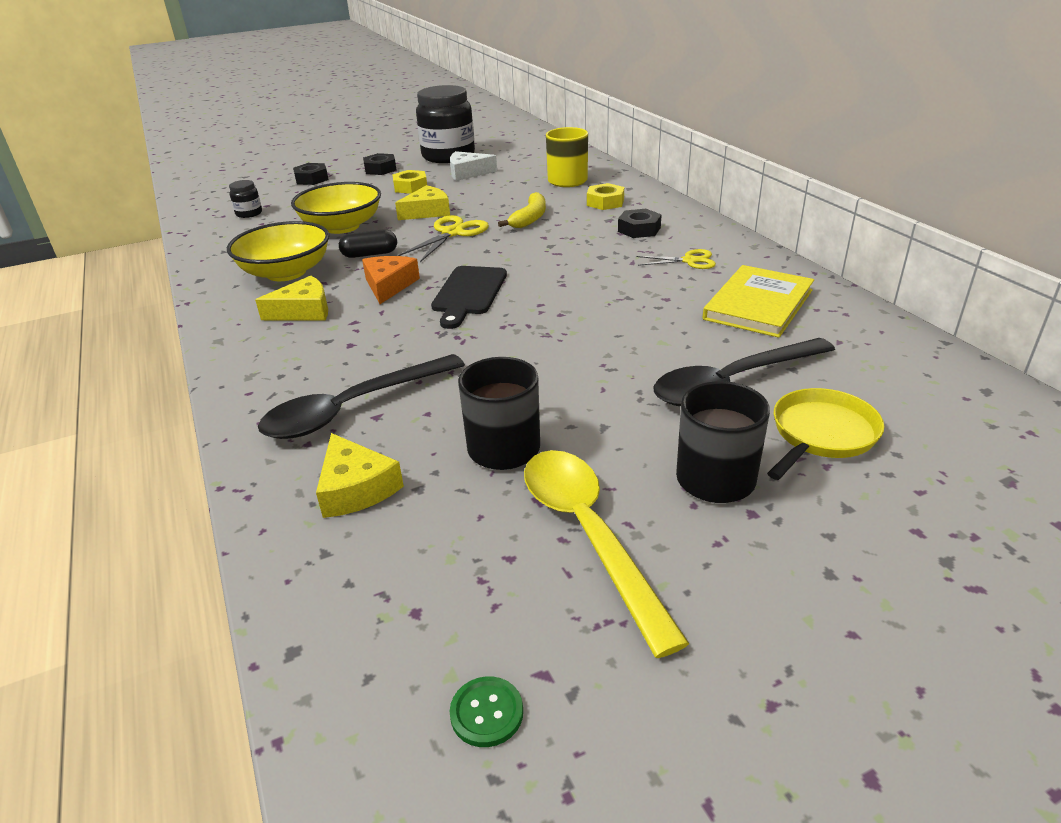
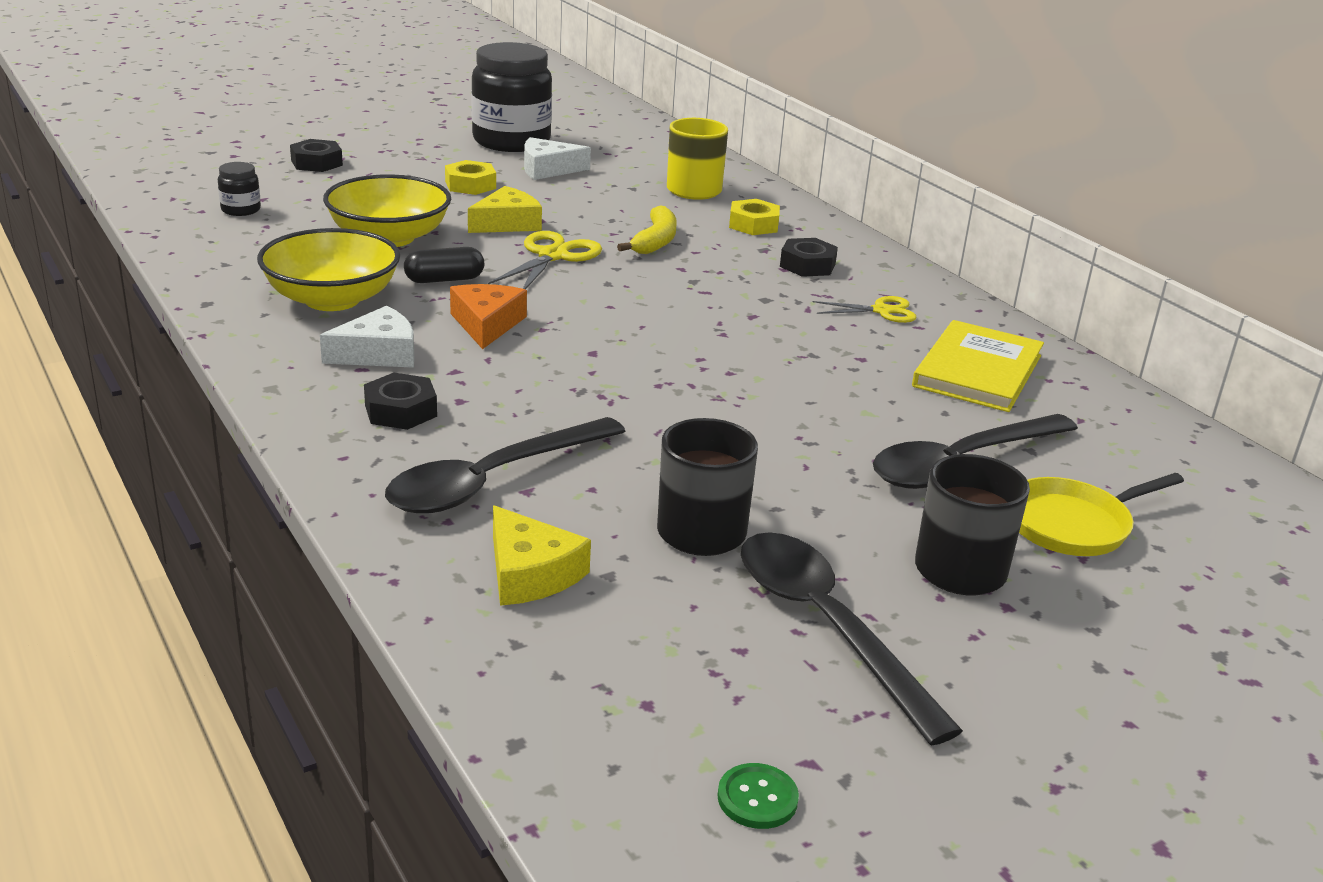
camera: 10 degrees left, 5 degrees down
(303, 311) = (378, 353): yellow cheese -> white cheese
(380, 169) = (416, 155): black nut -> black nut (400, 411)
(468, 293) = (600, 340): black cutting board -> none
(589, 534) = (827, 626): yellow spoon -> black spoon
(821, 434) = (1072, 524): yellow pan -> yellow pan turned 150 degrees counterclockwise

